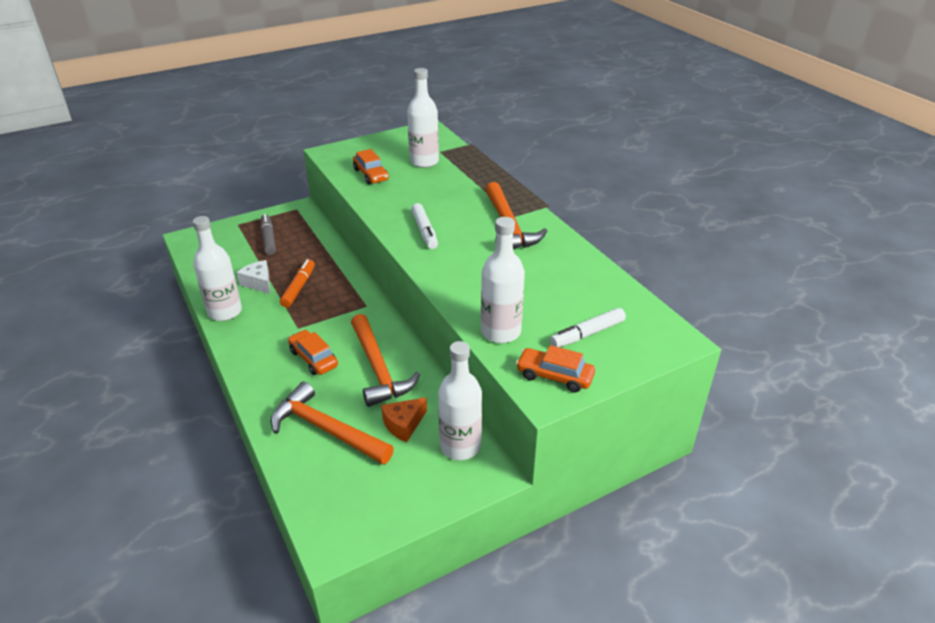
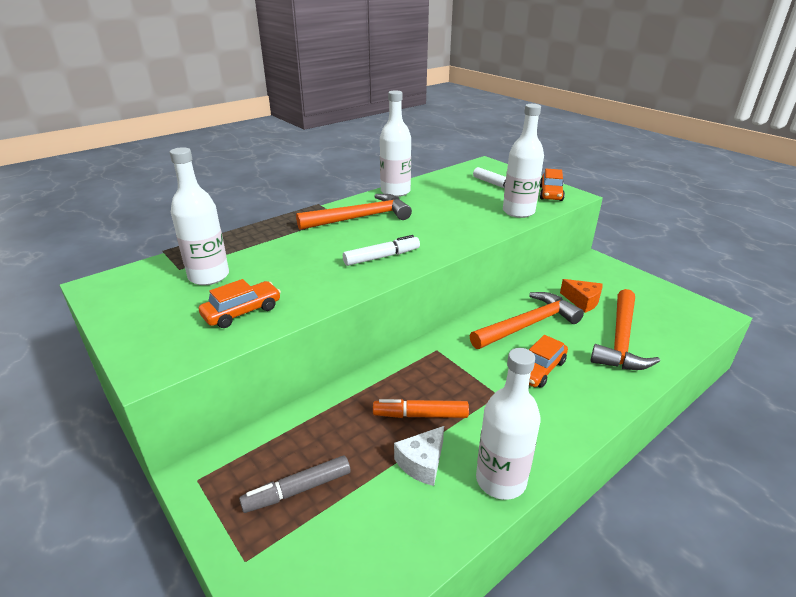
camera: 100 degrees left, 5 degrees down
(460, 446) = (582, 274): white bottle -> white bottle (395, 192)

